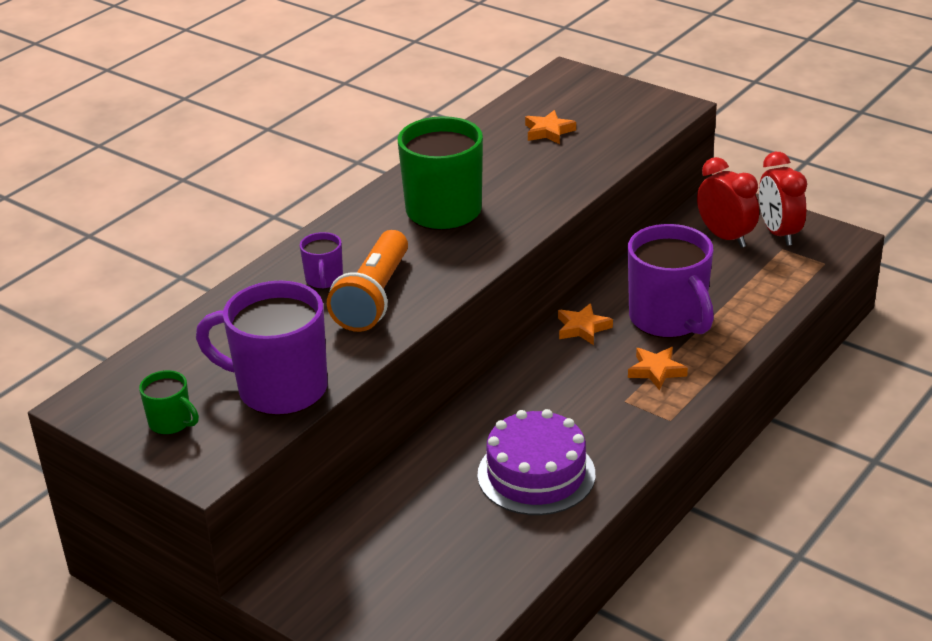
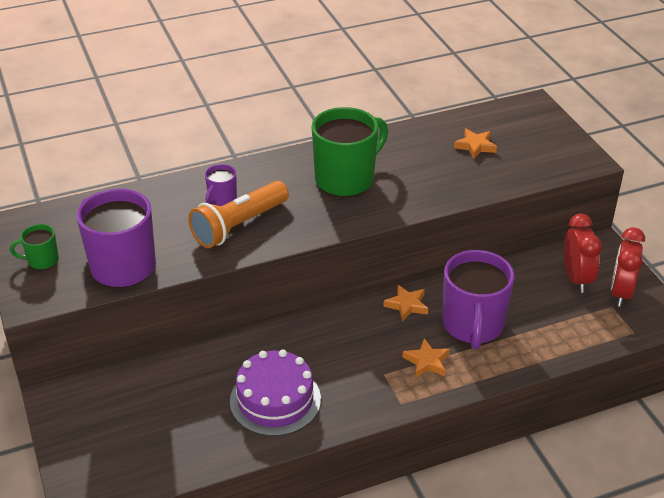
camera: 30 degrees right, 5 degrees up
(171, 423) = (42, 260): green mug -> green mug turned 105 degrees clockwise

